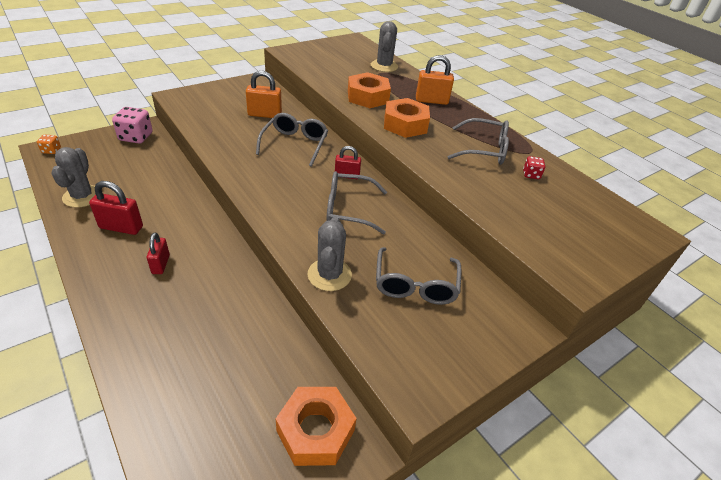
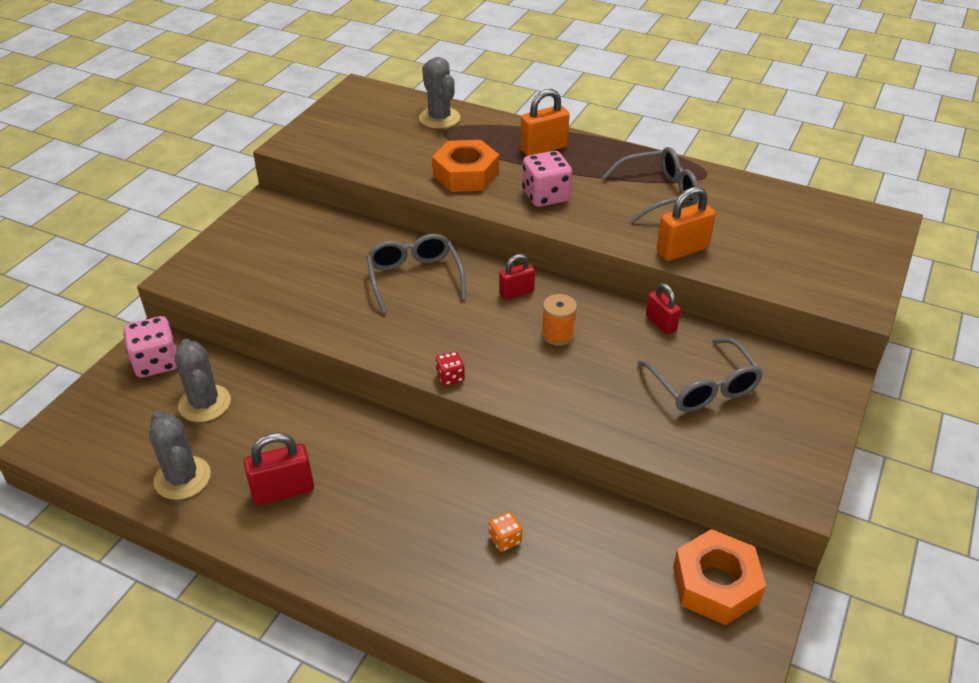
camera: 25 degrees left, 0 degrees up
(51, 150) = (56, 438): orange dice -> orange dice (505, 539)
(161, 264) = (383, 509): red padlock -> red padlock (660, 323)
(264, 115) = (332, 253): orange padlock -> orange padlock (682, 250)
(329, 275) = (611, 419): grey cactus -> grey cactus (204, 403)
(348, 209) = (558, 334): grey glasses -> orange spool
(405, 124) = (546, 196): orange nut -> pink dice
(531, 175) = (730, 204): red dice -> red dice (450, 377)

